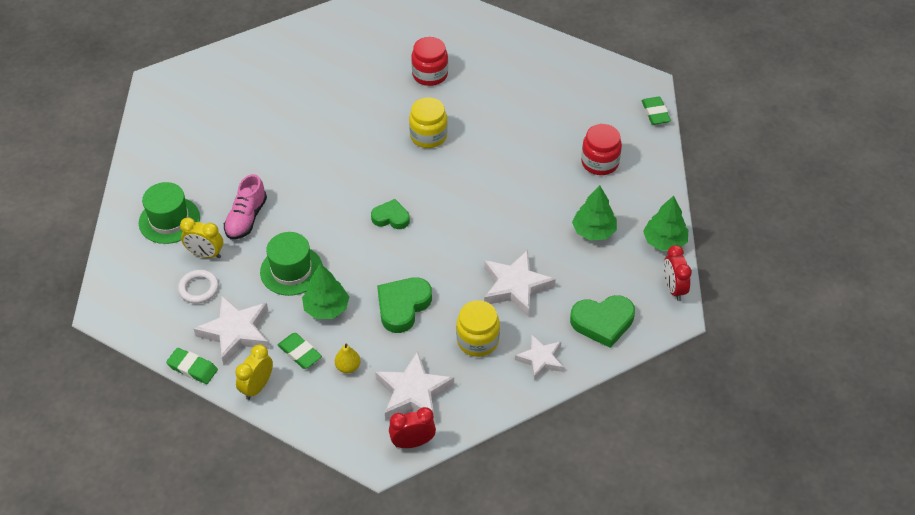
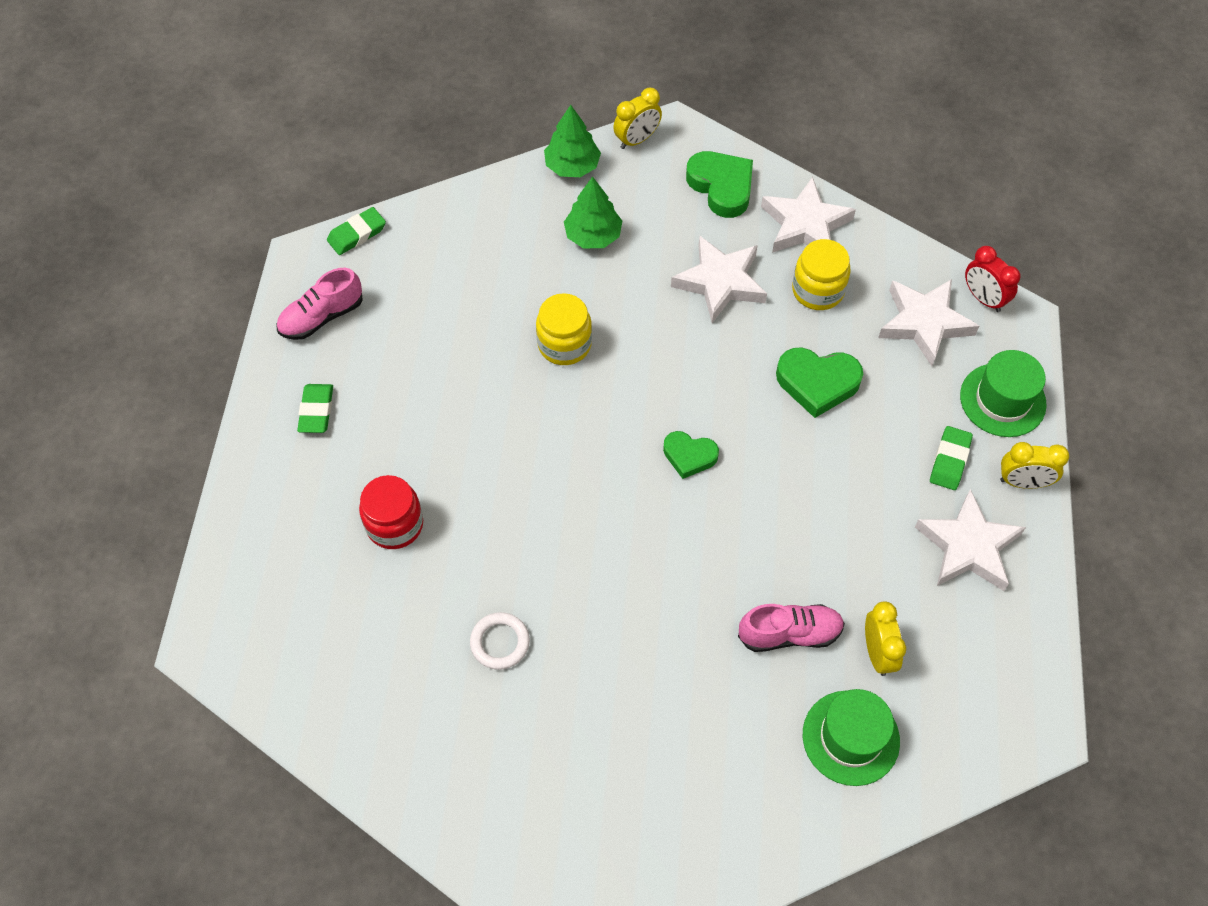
camera: 115 degrees left, 10 degrees up
(192, 368) = (1047, 568): green eraser -> green eraser (316, 411)
(199, 288) = (934, 629): white ring -> white ring (500, 642)
(291, 270) = (839, 531): green hat -> green hat (1002, 400)
(326, 308) = (870, 463): green tree -> none
(348, 367) = (934, 401): yellow pear -> none
(391, 217) = (689, 456): green heart -> green heart turned 60 degrees counterclockwise
(428, 136) = (521, 474): yellow jar -> yellow jar (564, 344)
(540, 359) = (805, 225): white star -> white star, size x1.56
(595, 81) = (321, 317): none -> pink shoe
(600, 162) = (475, 264): red jar -> none
(673, 288) = (637, 140): red clock -> yellow clock

